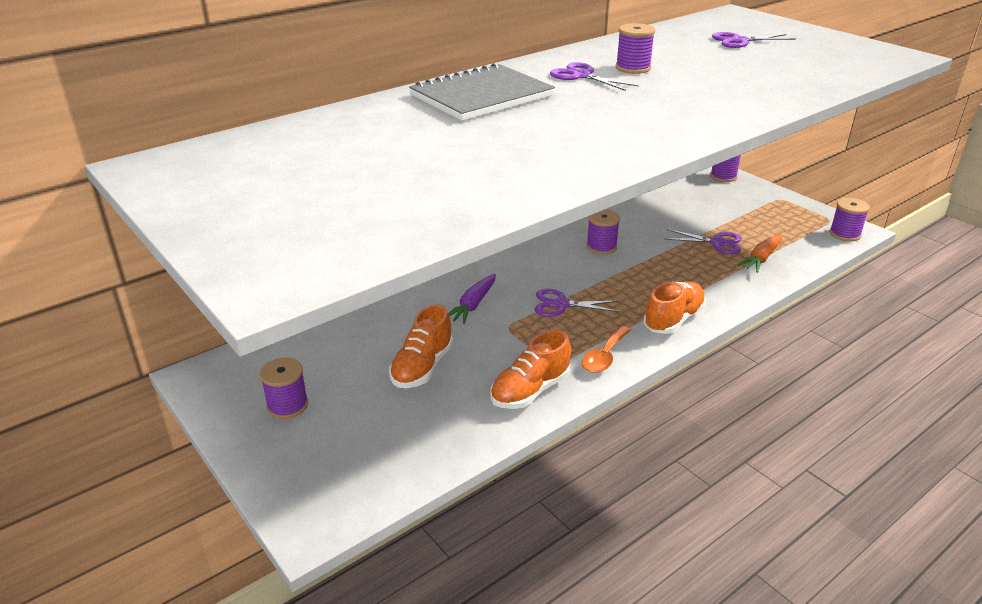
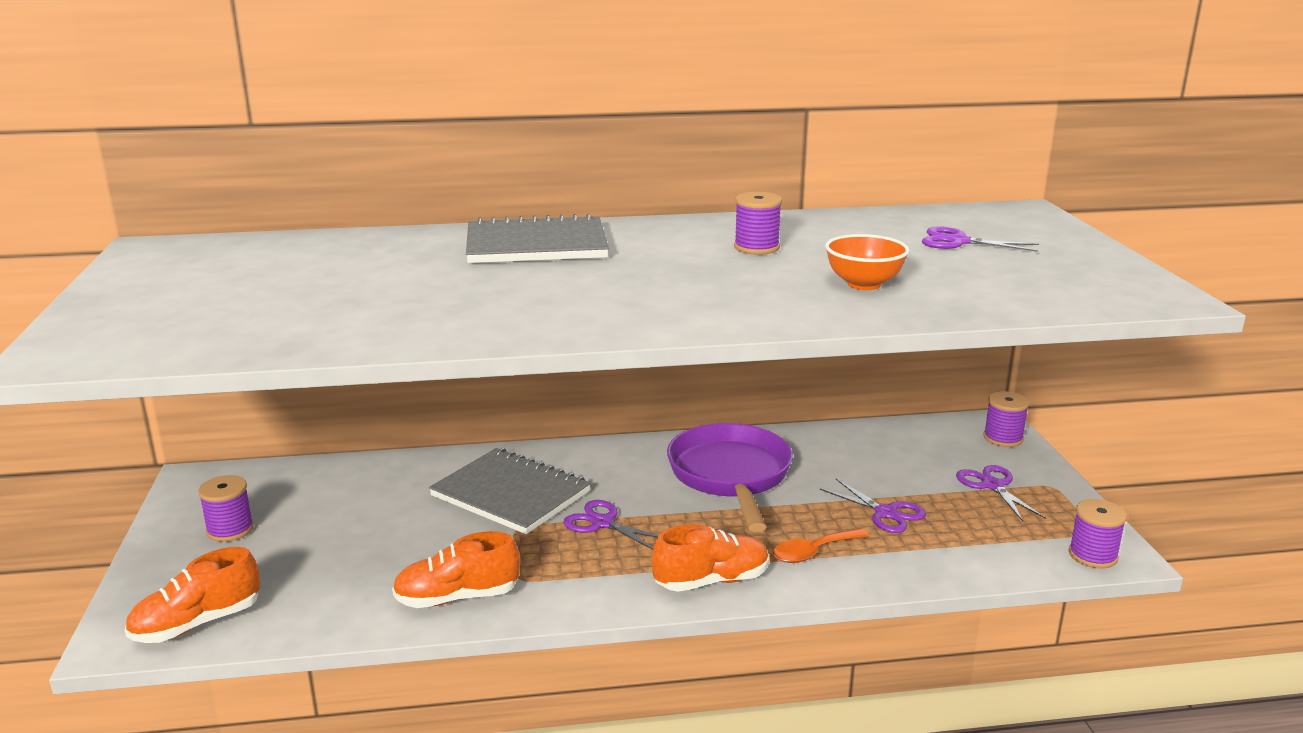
camera: 30 degrees right, 10 degrees down
(422, 367) = (385, 537): orange shoe -> orange shoe (197, 624)
(473, 305) = (510, 494): purple carrot -> grey notebook
(582, 76) = (681, 245): purple scissors -> purple scissors (992, 485)
(601, 246) = (730, 476): purple spool -> purple pan
(604, 356) = (579, 592): orange spoon -> orange spoon (813, 552)
(743, 81) = (863, 284): none -> orange bowl
(761, 258) = (923, 549): orange carrot -> none

